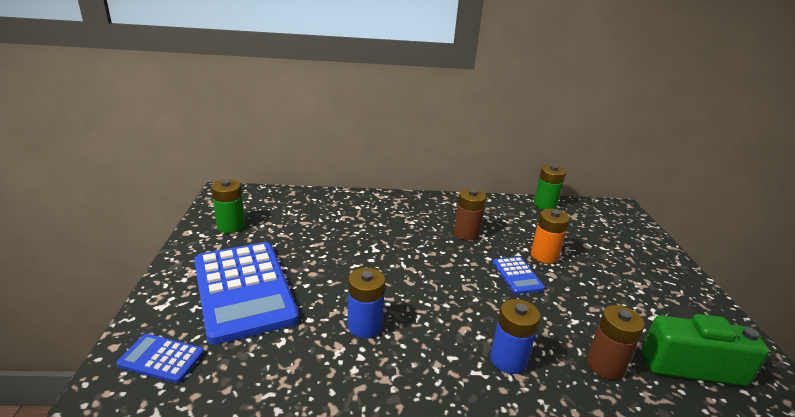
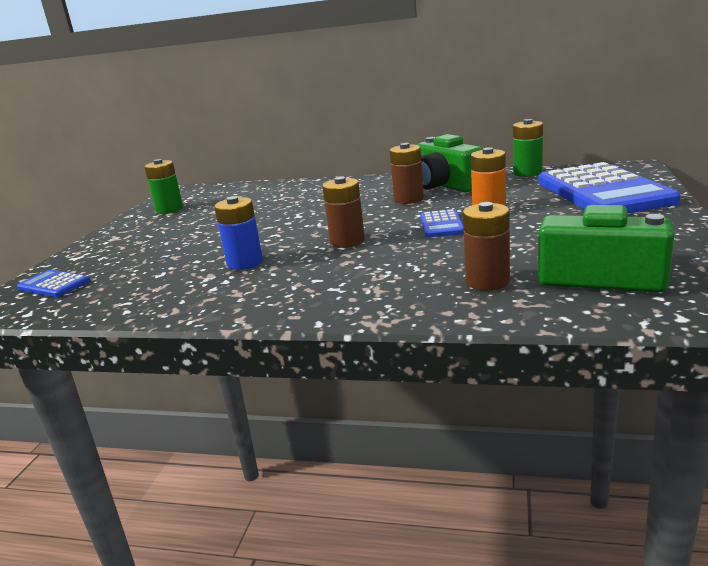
camera: 20 degrees right, 5 degrees down
(243, 290) = (150, 246): blue calculator -> blue calculator (602, 192)
(447, 296) = (347, 241): none -> brown battery
(487, 216) = (445, 186): none -> green camera
(508, 360) = (375, 280): blue battery -> none

